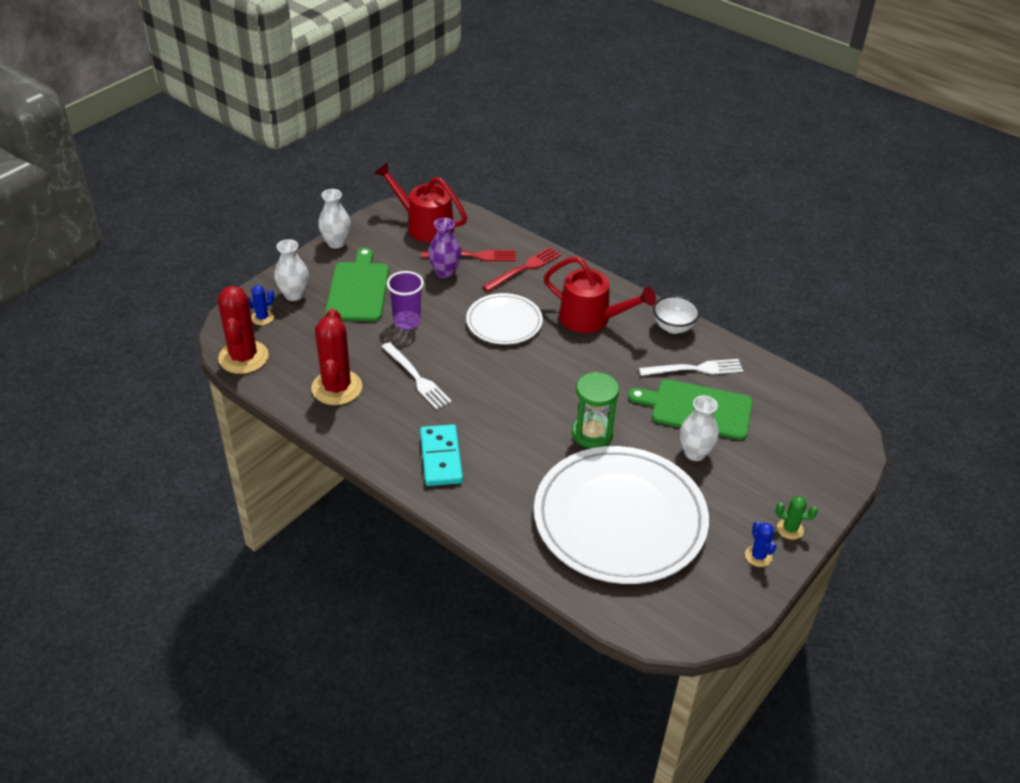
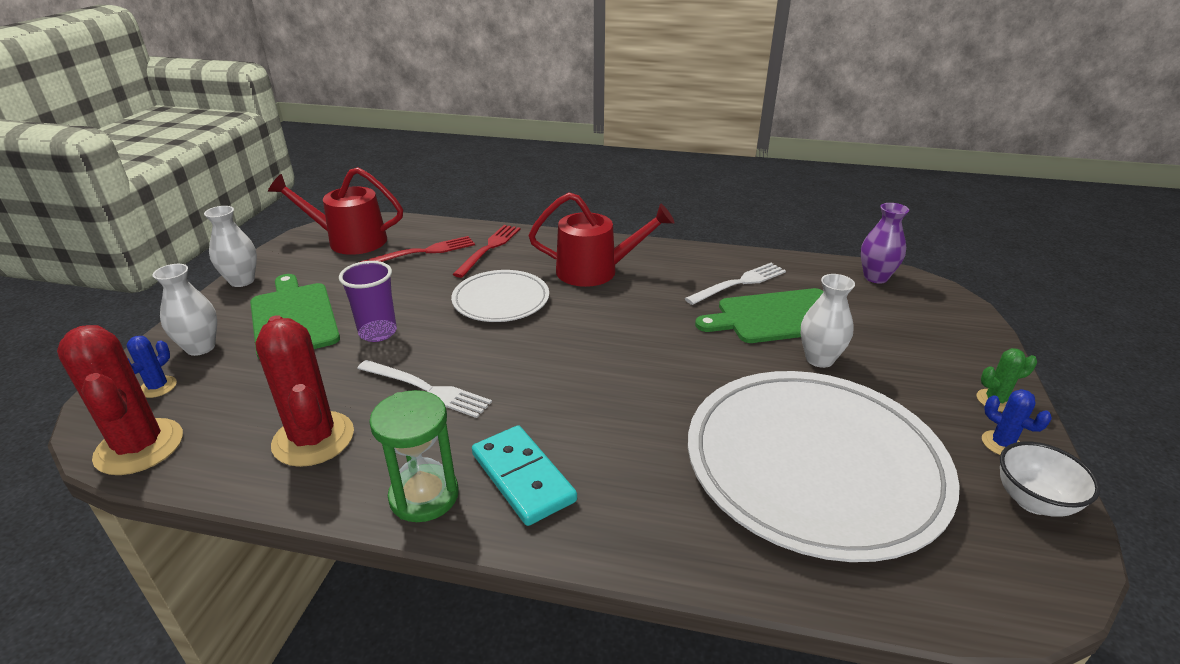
camera: 25 degrees left, 10 degrees down
(445, 272) = (398, 274): purple vase -> purple vase (875, 277)
(592, 433) = (692, 378): green hourglass -> green hourglass (424, 496)
(673, 327) = (684, 256): white bowl -> white bowl (1033, 501)

